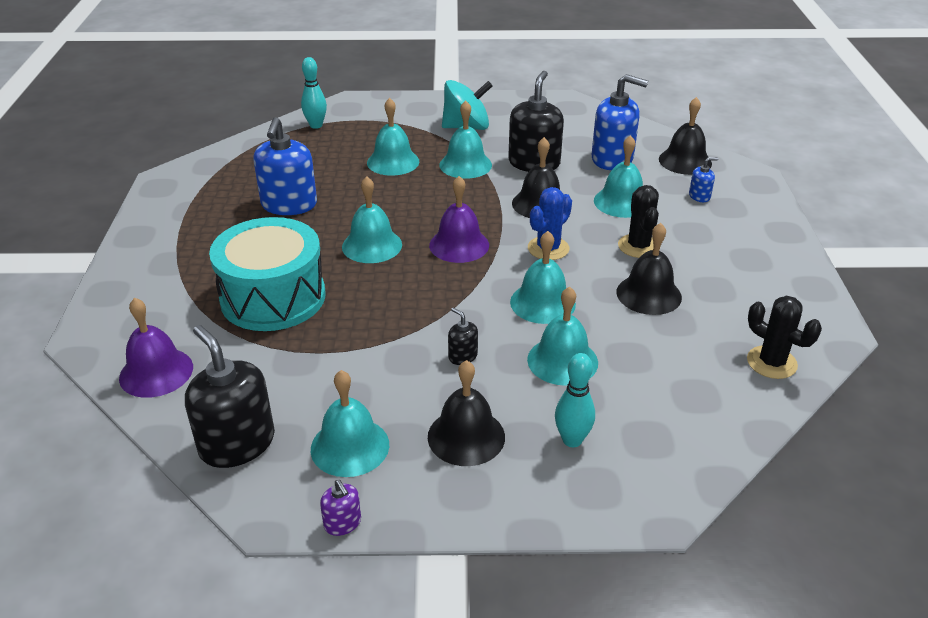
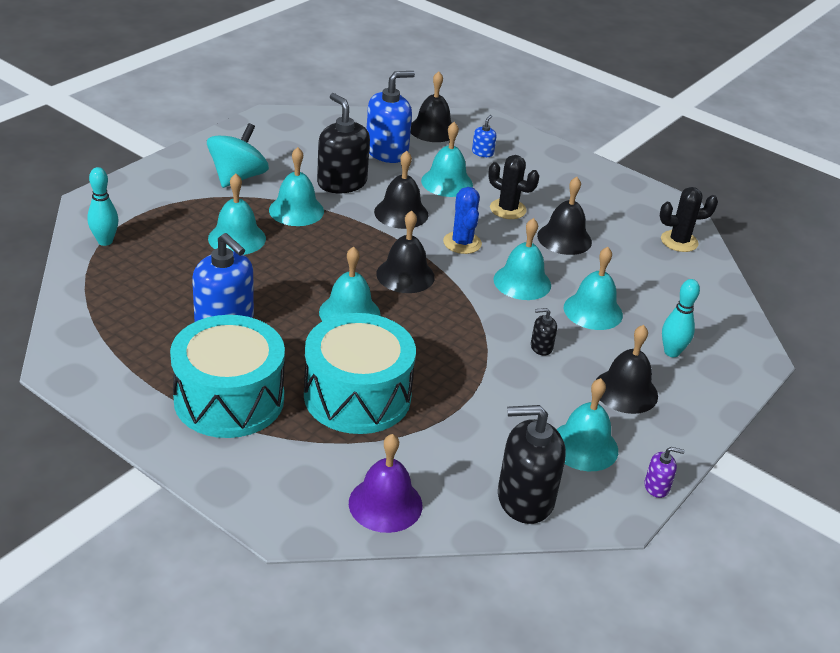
camera: 55 degrees left, 0 degrees up
(204, 249) = (229, 399): none -> turquoise drum
(459, 245) = (405, 275): purple bell -> black bell

